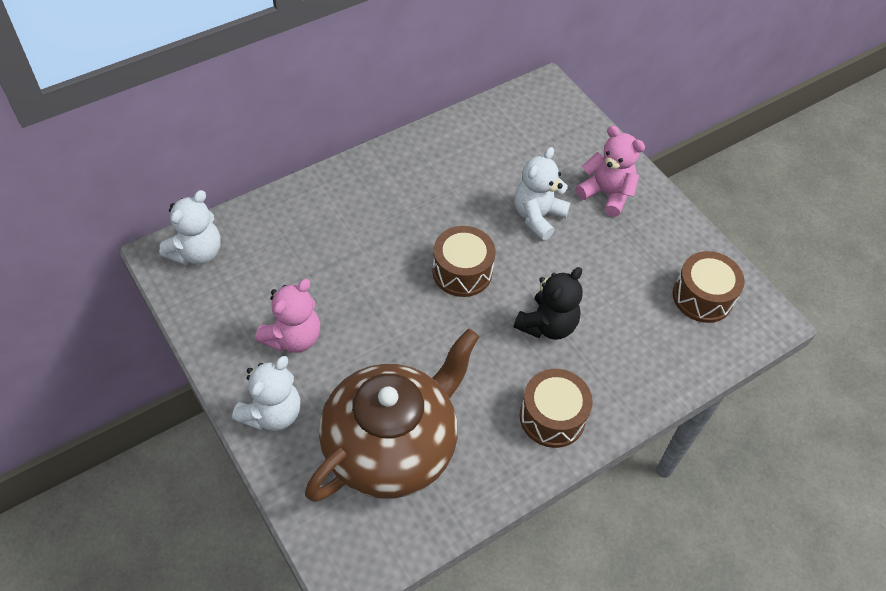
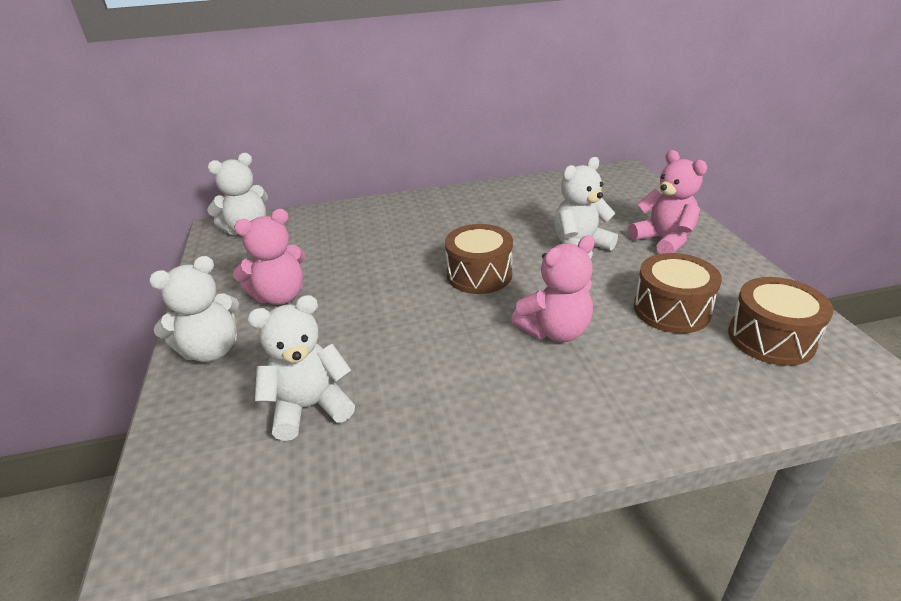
camera: 25 degrees right, 20 degrees down
(392, 446) = (310, 407): brown teapot -> white teddy bear
(547, 325) = (555, 331): black teddy bear -> pink teddy bear
(552, 417) = (524, 421): brown drum -> brown drum (671, 310)

